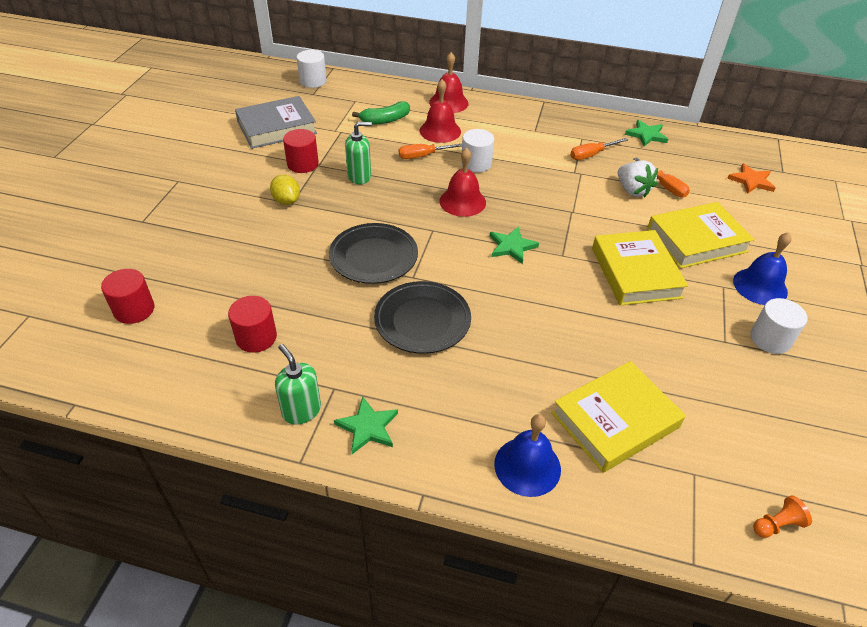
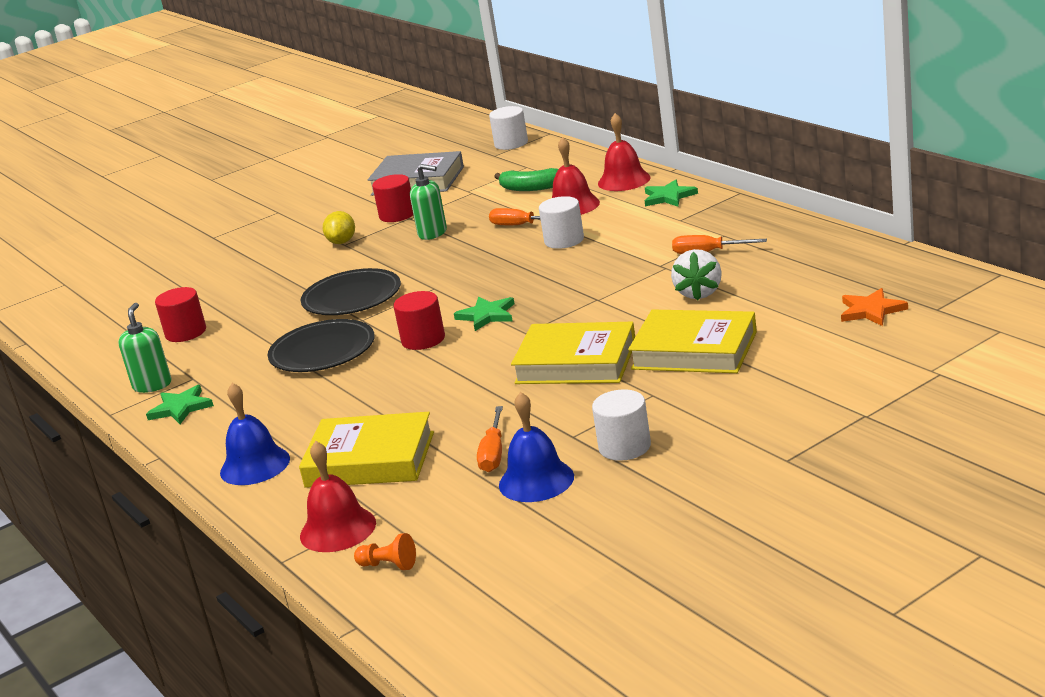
camera: 45 degrees right, 20 degrees down
(134, 309) = (131, 295): red cylinder -> red cylinder (423, 339)
(462, 201) = (498, 270): red bell -> red bell (338, 529)
(635, 273) = (576, 362): yellow book -> yellow book turned 75 degrees clockwise
(646, 135) = (813, 243): green star -> green star (668, 197)
(664, 186) = (745, 296): orange screwdriver -> orange screwdriver (493, 453)
(760, 286) = (695, 404): blue bell -> blue bell (536, 480)

